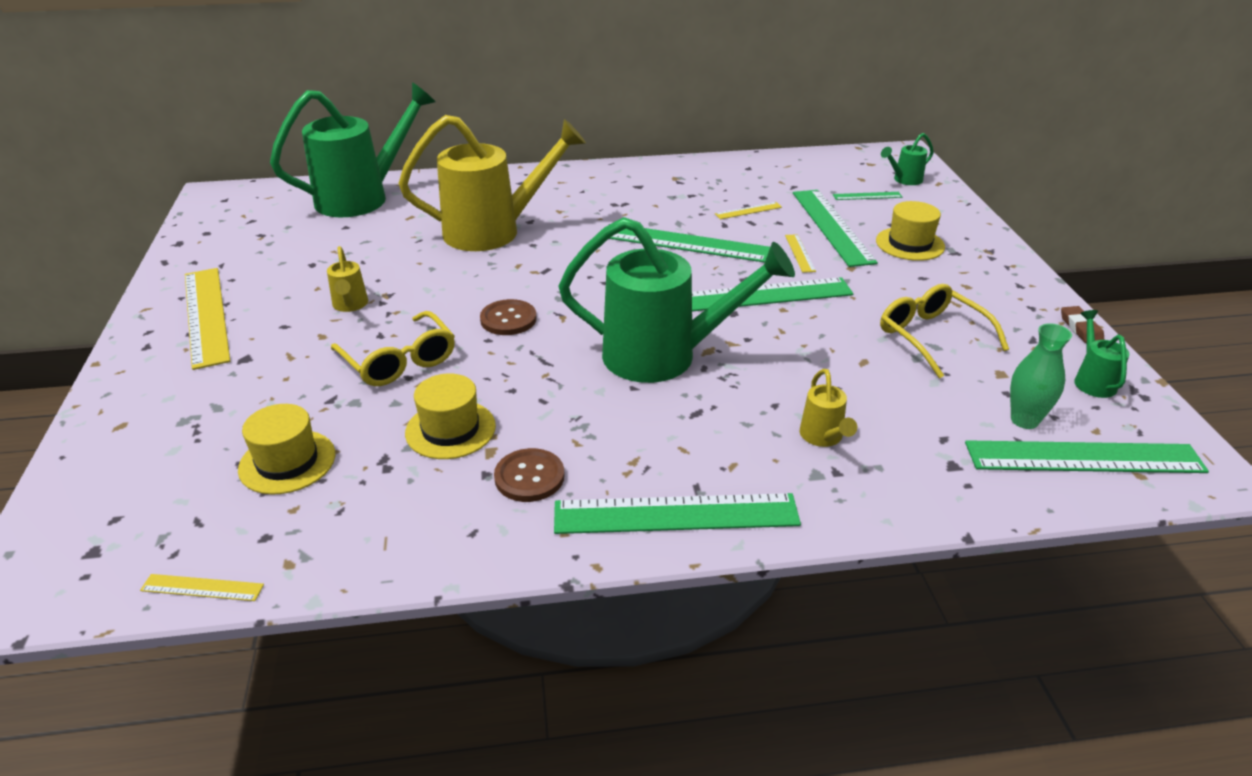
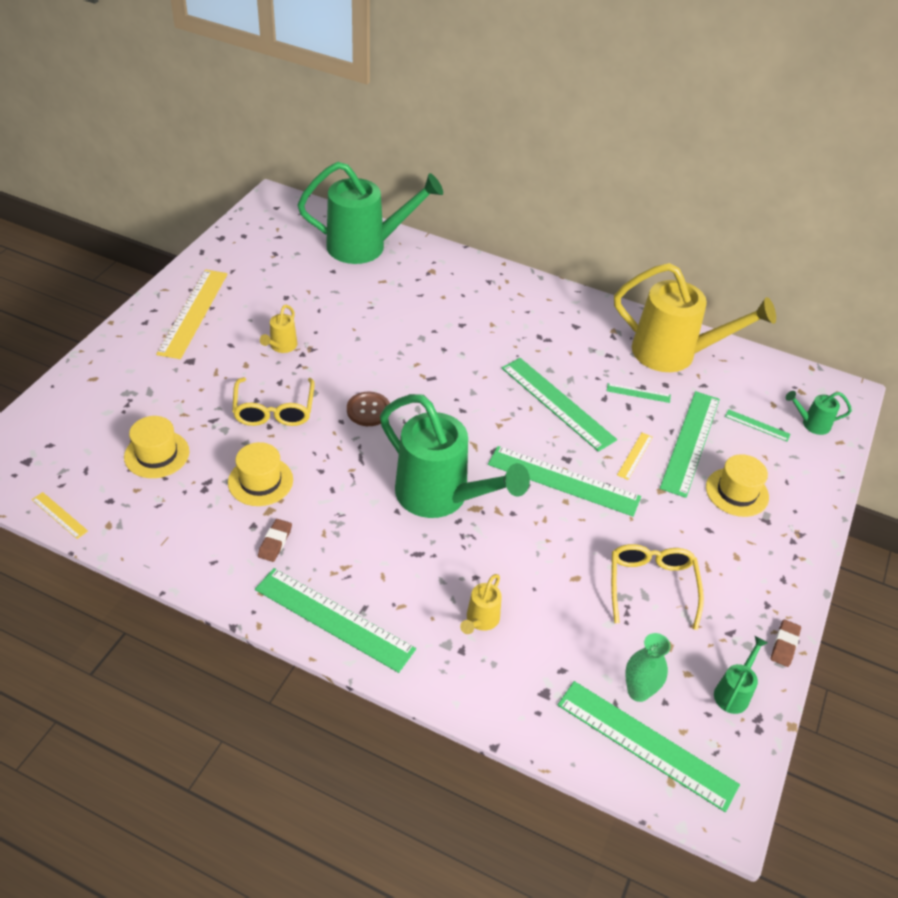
camera: 30 degrees right, 10 degrees up
(493, 231) = (427, 323): yellow watering can -> yellow watering can (673, 354)
(529, 477) = (275, 542): brown button -> brown eraser
(748, 210) = (638, 393): yellow ruler -> green ruler

